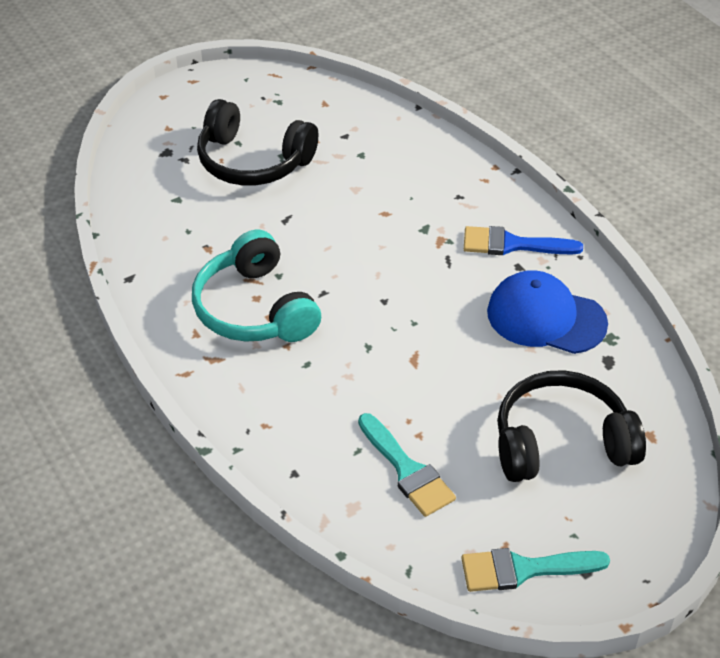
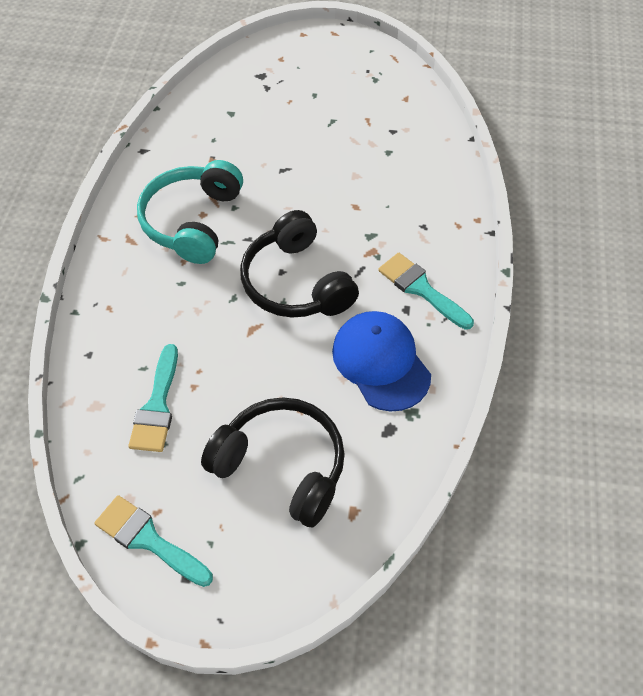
camera: 40 degrees right, 10 degrees up
(253, 161) = (308, 114): black headphones -> black headphones (296, 283)
(512, 244) = (421, 289): blue brush -> turquoise brush

